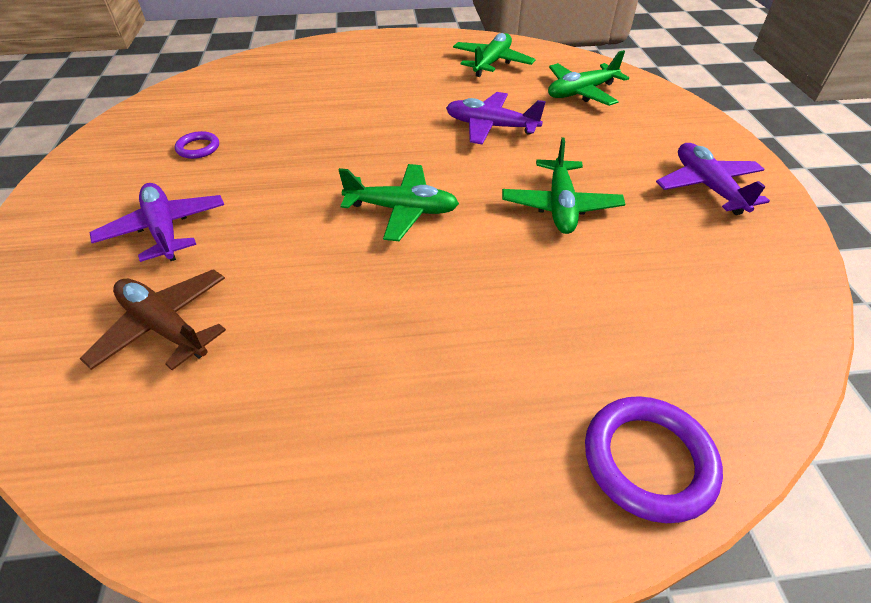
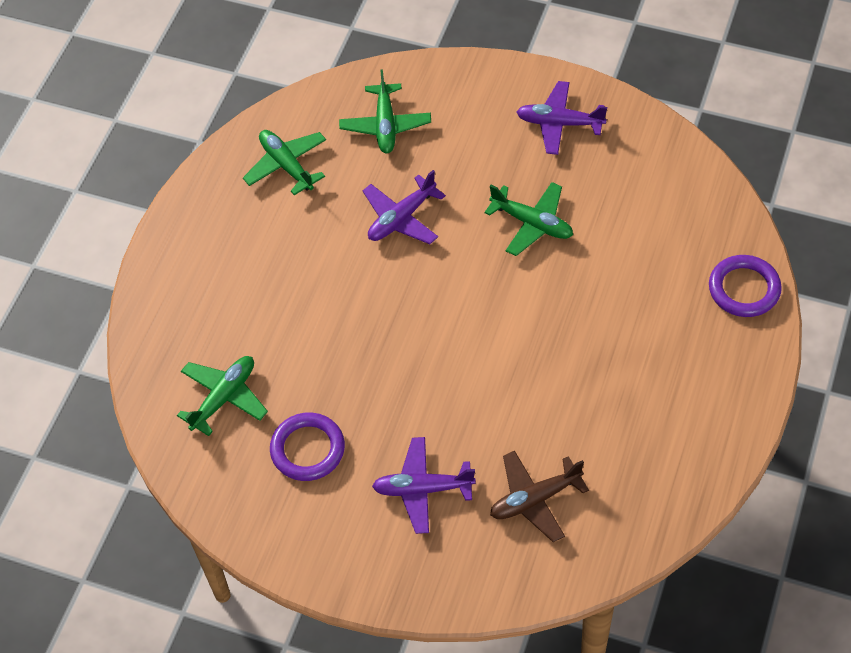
camera: 60 degrees left, 10 degrees up
(198, 148) = (308, 449): purple ring -> purple ring, size x1.79
(402, 210) = (483, 324): green plane -> green plane (224, 398)

